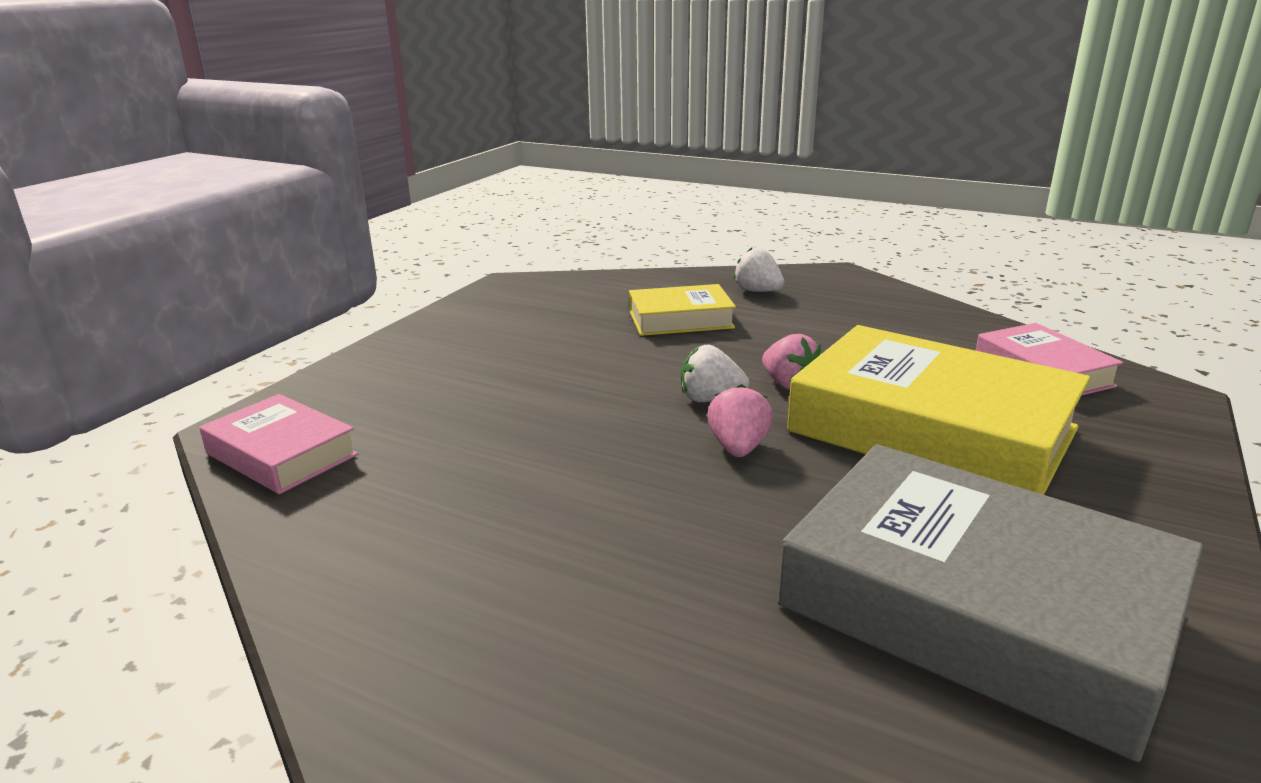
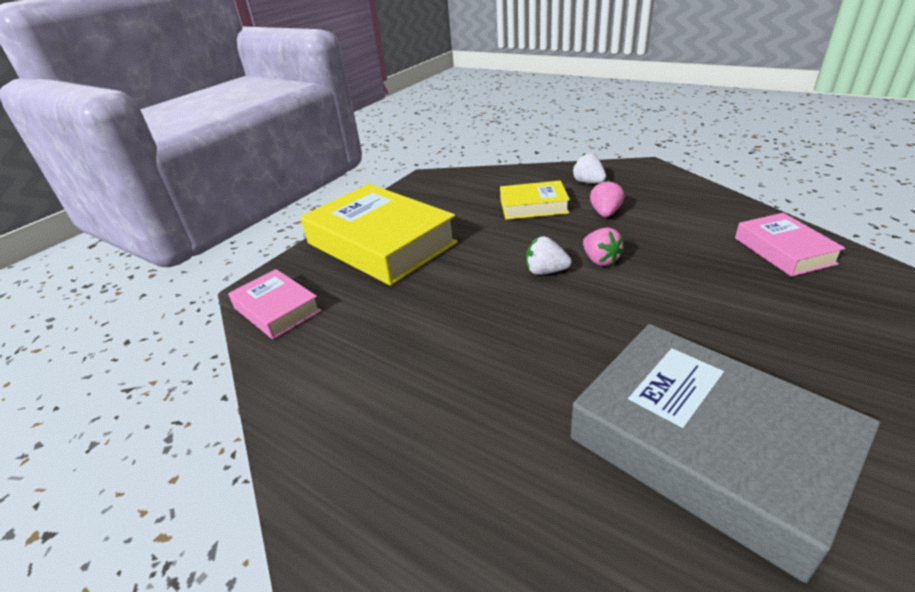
camera: 10 degrees right, 10 degrees up
(738, 448) = (559, 311): pink strawberry -> pink strawberry (605, 213)
(931, 430) = (695, 299): yellow book -> yellow book (381, 243)

